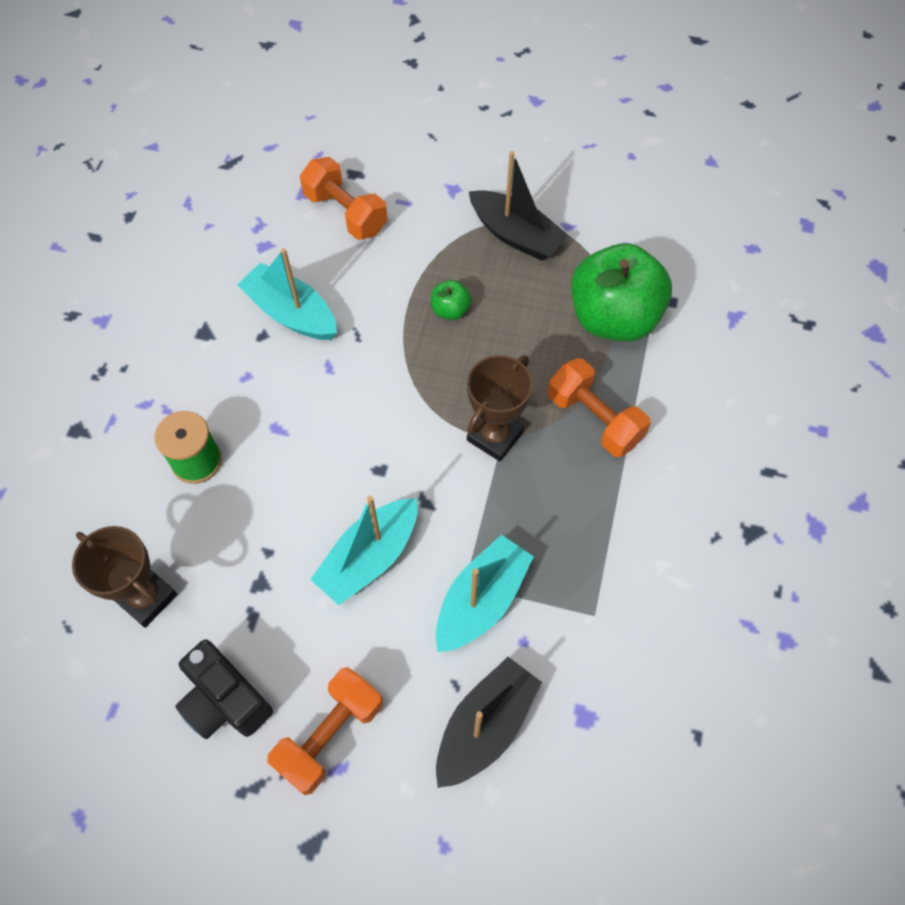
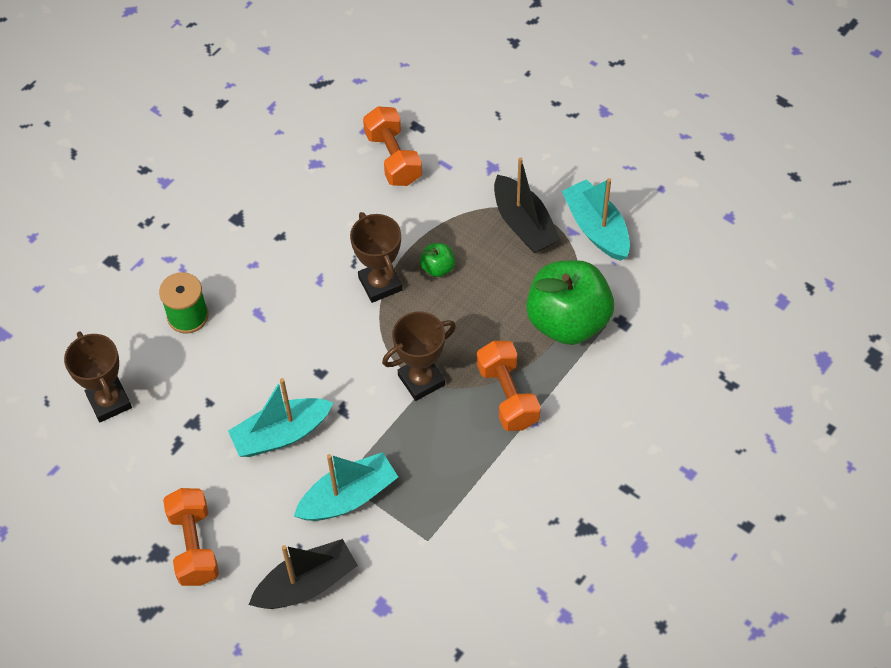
camera: 25 degrees right, 5 degrees down
(226, 701) = (133, 494): black camera -> none
(291, 313) = (311, 226): turquoise boat -> turquoise boat (596, 228)
(330, 735) = (194, 546): orange dumbbell -> orange dumbbell turned 75 degrees counterclockwise
(397, 348) = (380, 284): none -> brown trophy

